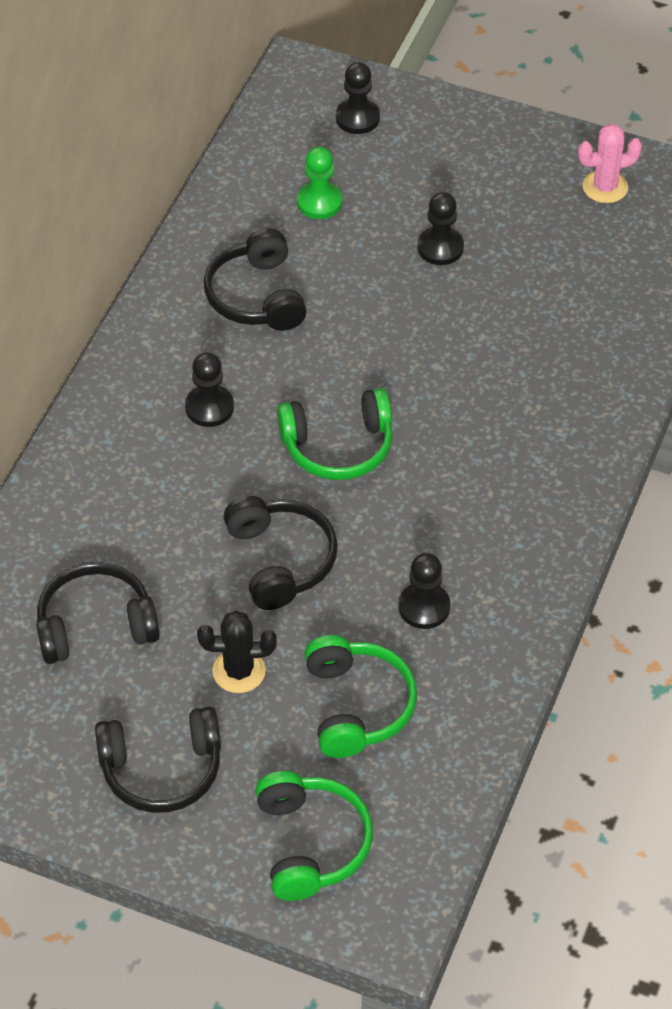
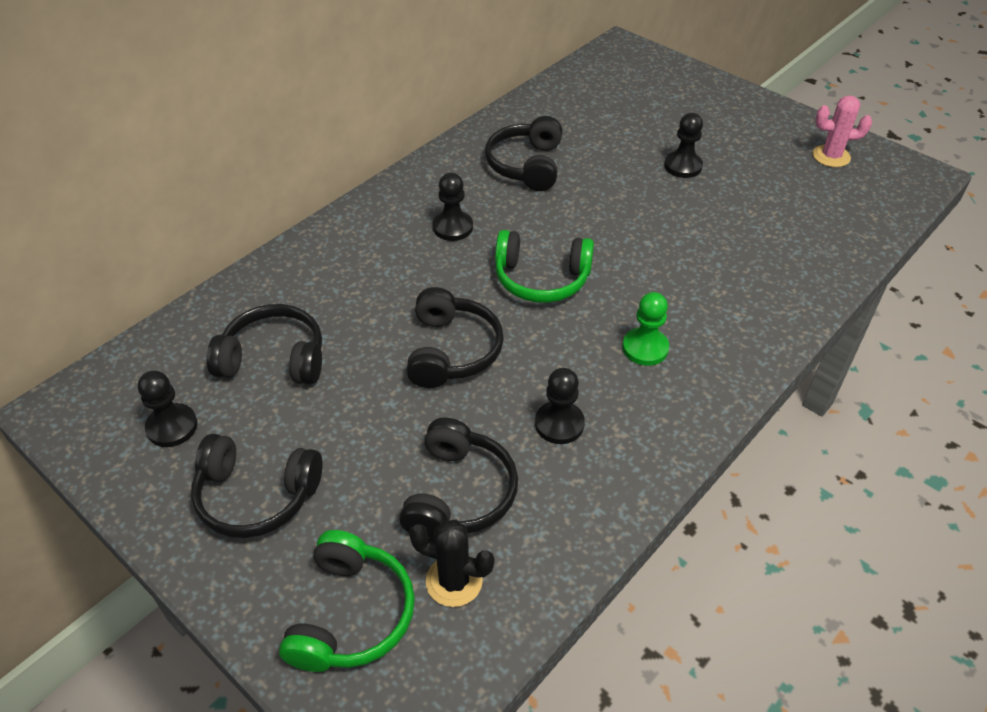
camera: 20 degrees right, 5 degrees down
(239, 671) = (370, 430): black cactus -> black cactus (454, 581)
(319, 202) = (601, 120): green pawn -> green pawn (645, 348)
(357, 118) = (652, 79): black pawn -> black pawn (172, 427)
(357, 706) = (459, 493): green headphones -> black headphones

